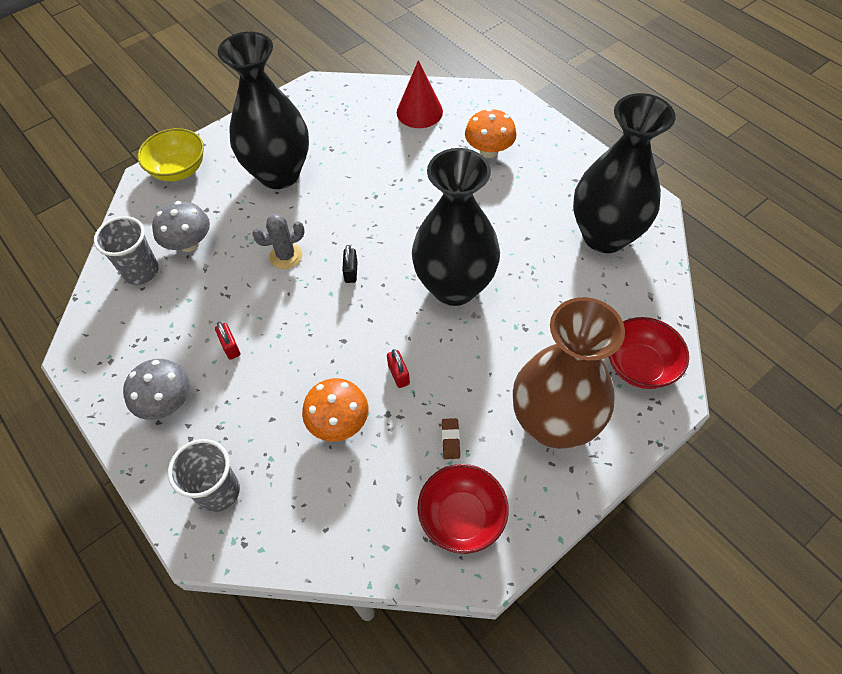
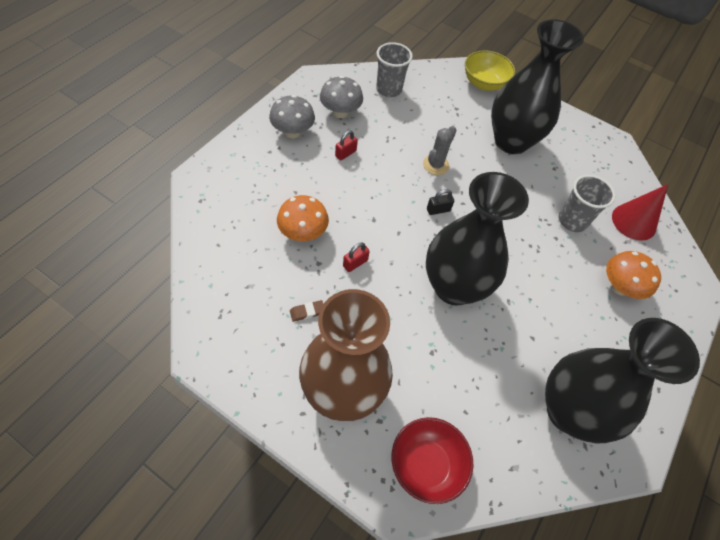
camera: 65 degrees right, 0 degrees up
(189, 244) = (422, 107): grey mushroom -> grey mushroom (340, 112)
(218, 491) = (235, 177): grey cup -> grey cup (572, 221)
(286, 256) = (436, 165): grey cactus -> grey cactus turned 75 degrees clockwise
(461, 517) = (242, 333): red bowl -> none

